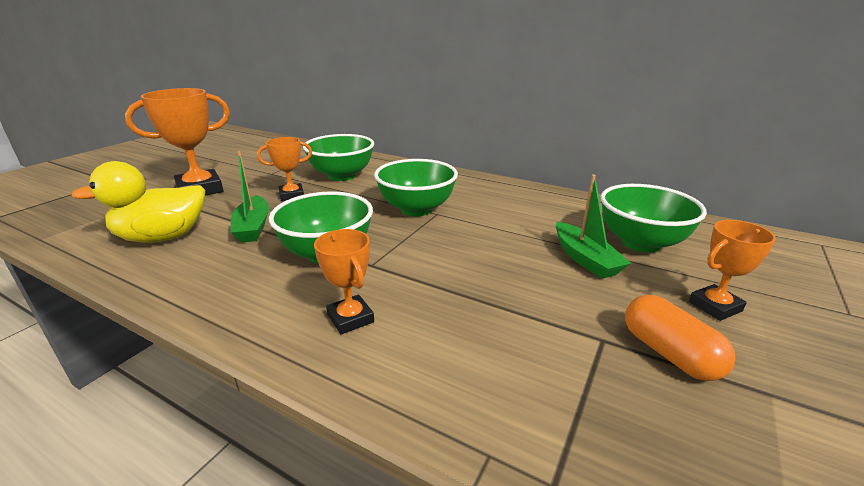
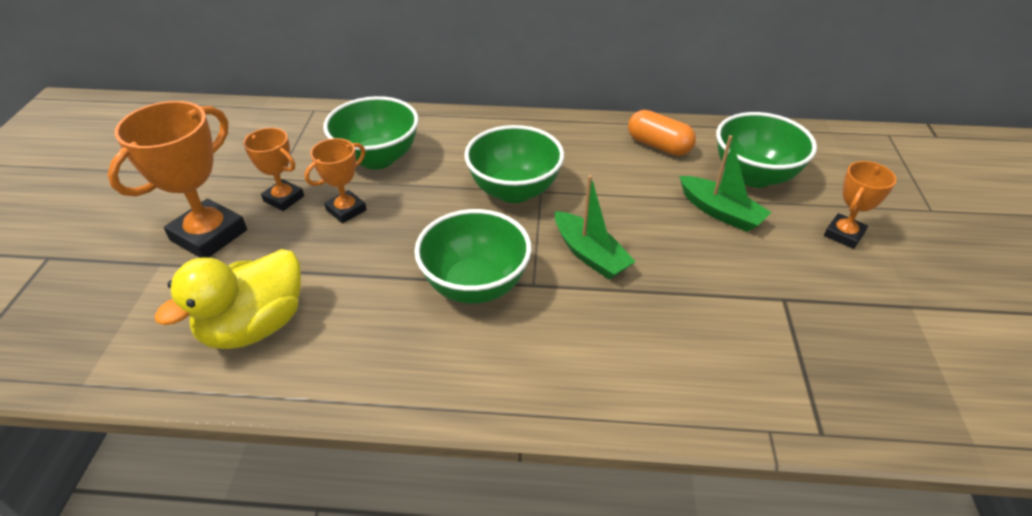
camera: 25 degrees left, 15 degrees up
(253, 227) = (352, 275): green boat -> green boat (590, 254)
(350, 318) = (570, 355): orange trophy -> orange trophy (284, 198)
(669, 353) = (835, 295): orange capsule -> orange capsule (659, 146)

